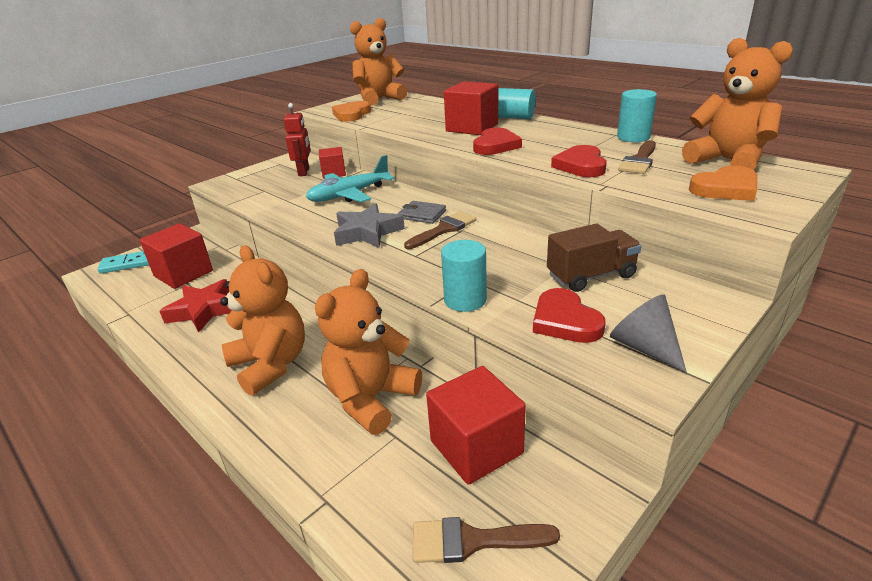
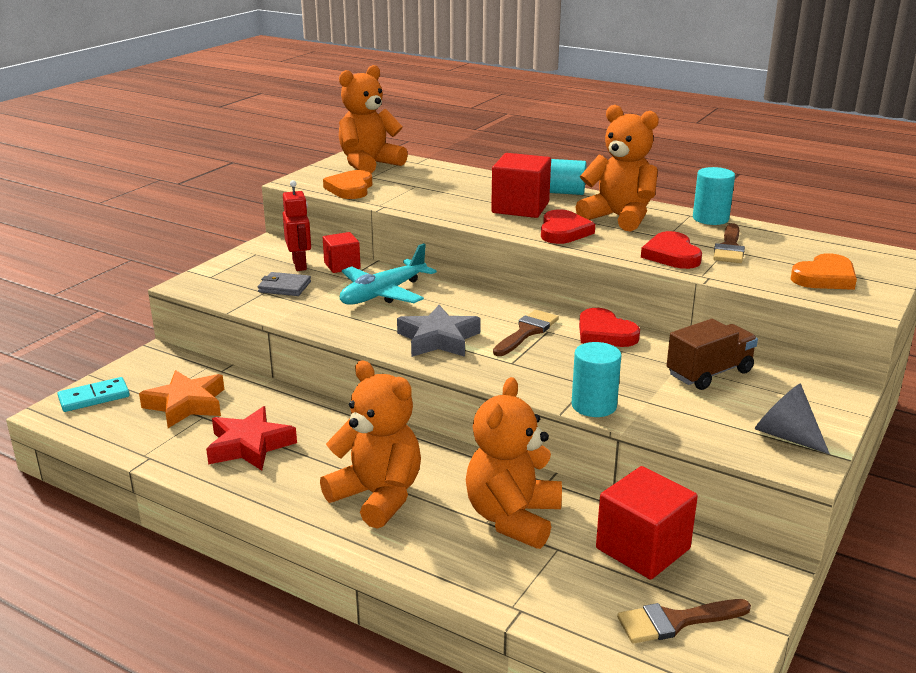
camera: 15 degrees left, 5 degrees down
(183, 274) = (186, 404): red cube -> orange star
(422, 214) = (491, 315): grey wallet -> grey wallet (284, 287)
(565, 321) = (703, 418): red heart -> red heart (605, 333)
(728, 161) = (817, 246): orange teddy bear -> orange teddy bear (619, 217)

